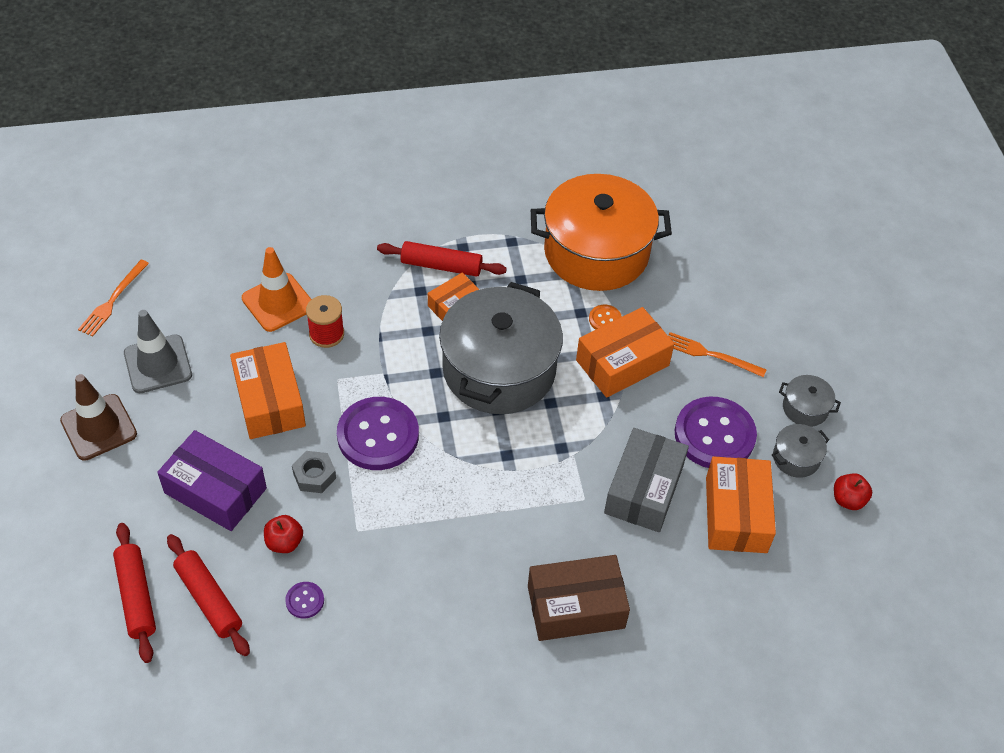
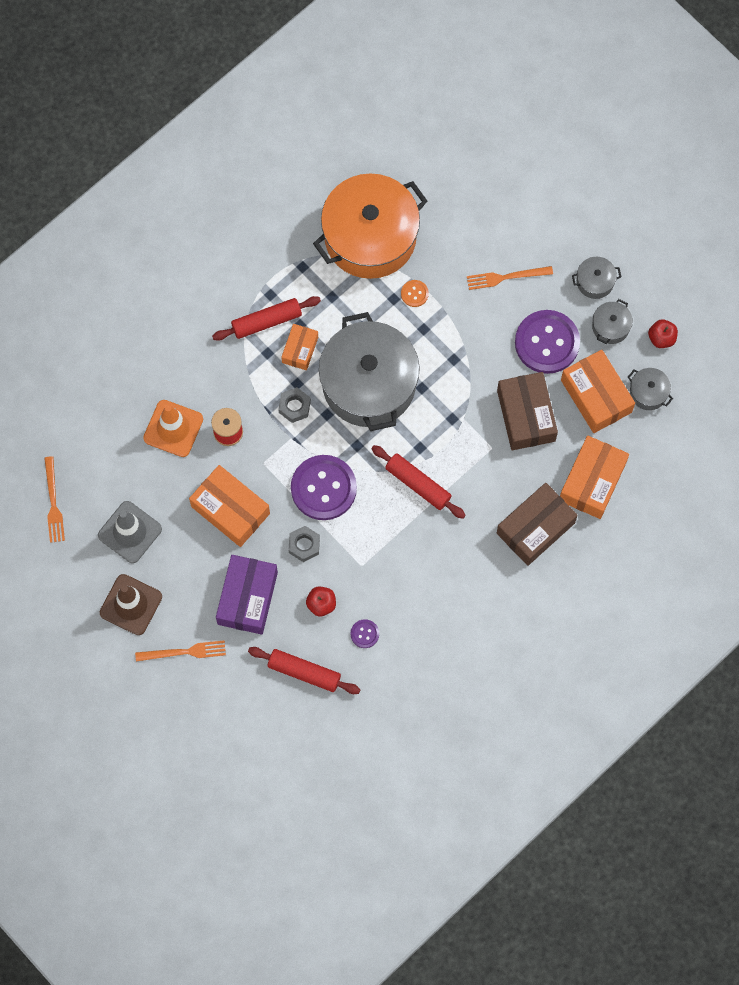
camera: 30 degrees left, 20 degrees up
(108, 502) = (184, 652): none -> orange fork
(136, 596) = (257, 700): red rolling pin -> red rolling pin (418, 484)
(215, 490) = (247, 598): purple box -> purple box turned 75 degrees counterclockwise
(409, 348) = (294, 406): none -> grey nut
(622, 363) = (450, 323): orange box -> orange box (592, 481)
(644, 489) = (526, 416): grey box -> brown box
(799, 544) = (648, 392): none -> grey pot

